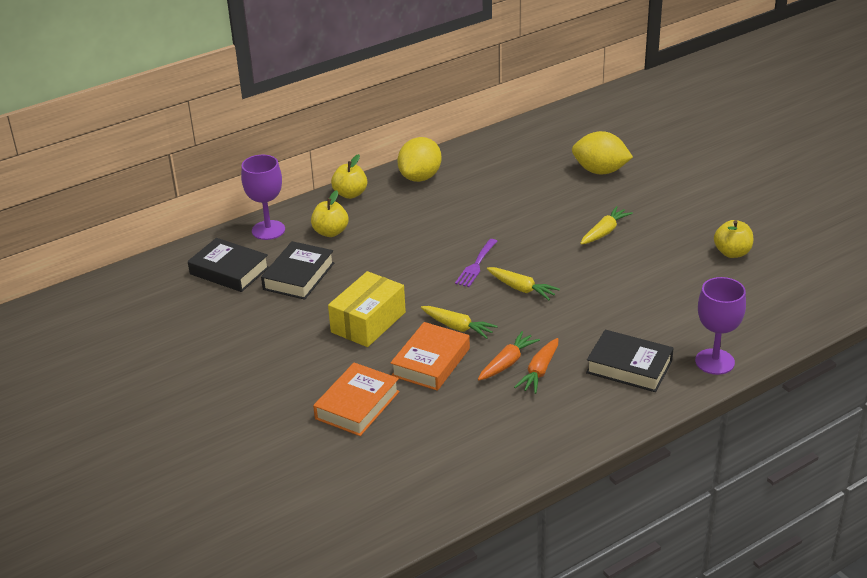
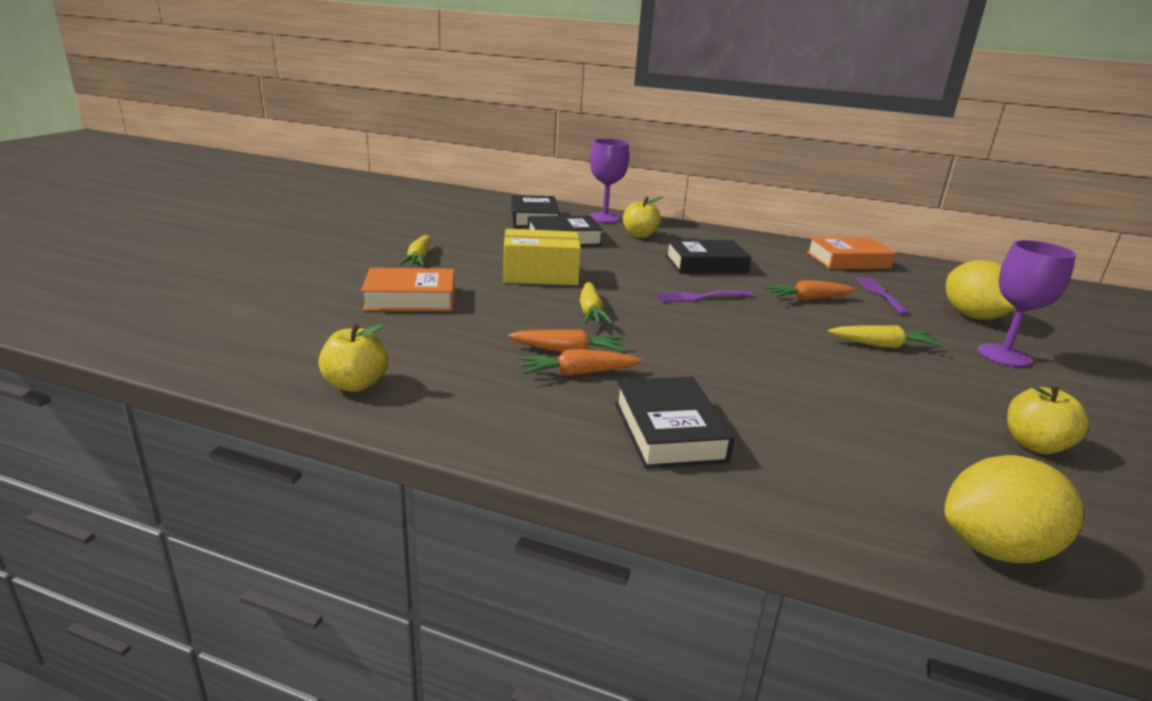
camera: 50 degrees right, 10 degrees down
(350, 194) = (701, 230): yellow apple -> yellow apple (356, 384)
(420, 177) = (776, 247): yellow lemon -> yellow lemon (996, 548)
(422, 231) = (706, 264): none -> black book
(431, 362) = (517, 314): orange book -> orange book (848, 260)
(520, 220) = (808, 299): none -> orange carrot
(521, 289) = (703, 327): yellow carrot -> yellow carrot (418, 259)
(539, 185) = (880, 294): none -> purple fork
(714, 362) = (784, 503): purple goblet -> purple goblet (1004, 355)

